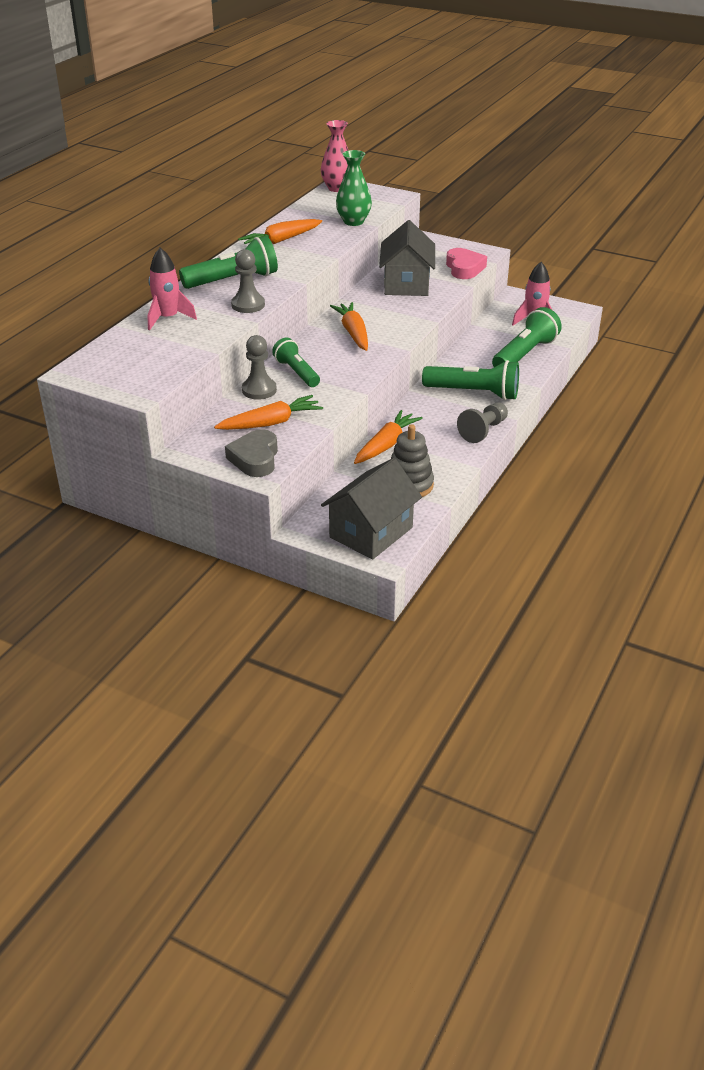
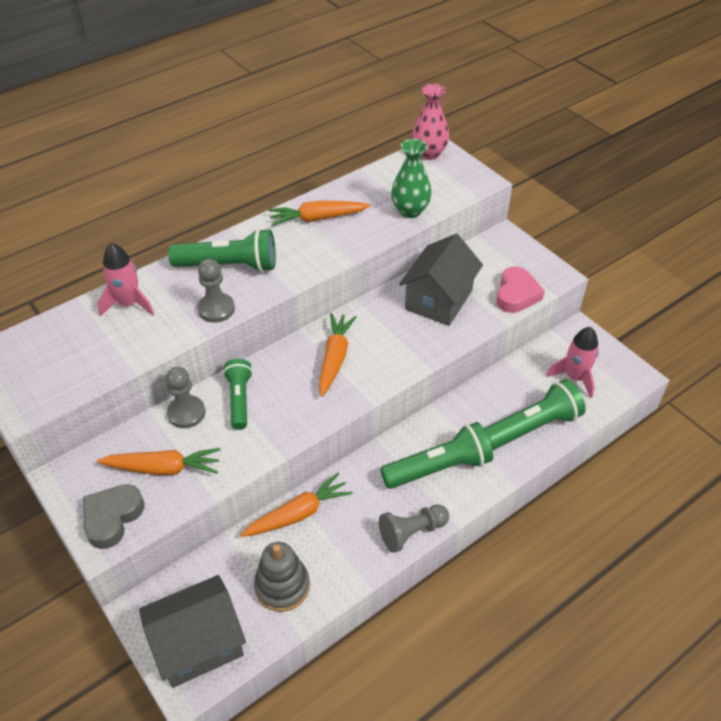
camera: 25 degrees right, 10 degrees up
(474, 393) = (439, 468): green flashlight -> green flashlight turned 60 degrees counterclockwise

